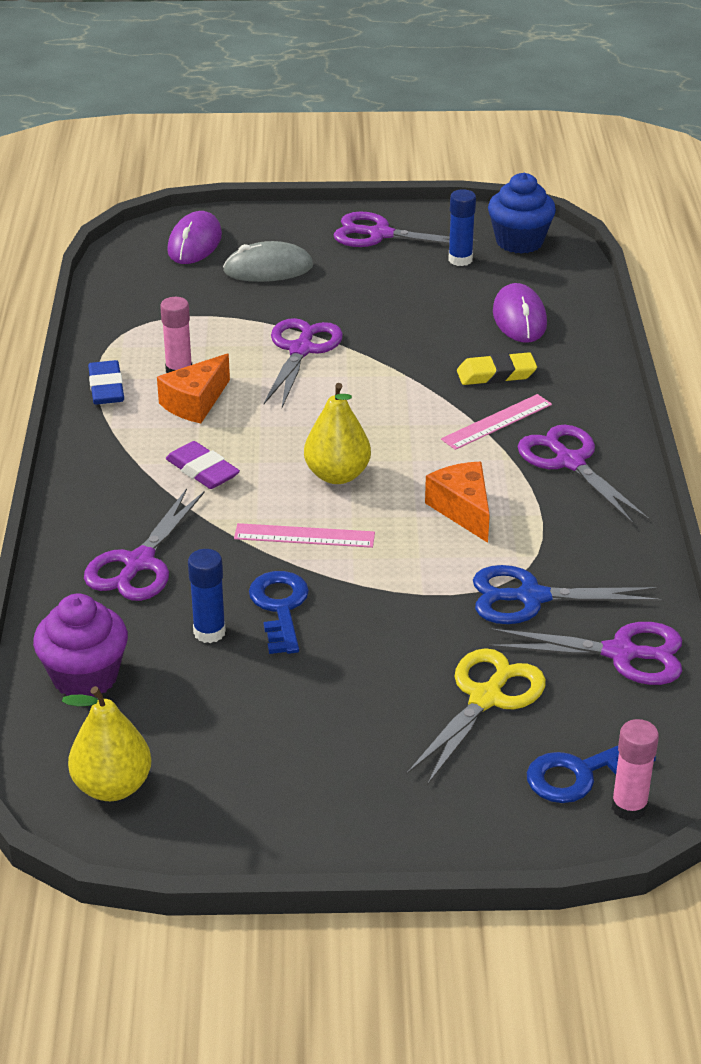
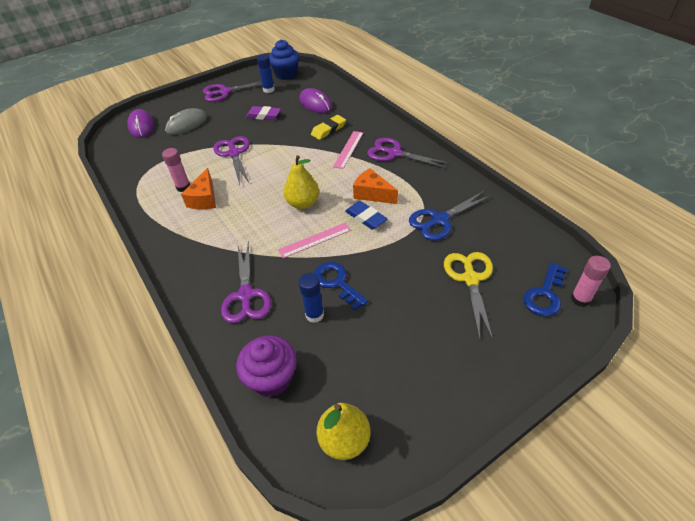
camera: 30 degrees left, 10 degrees up
(106, 388) = (152, 211): blue eraser -> blue eraser (366, 217)
(202, 470) = (237, 230): purple eraser -> purple eraser (263, 115)
(621, 653) = (500, 227): purple scissors -> none

